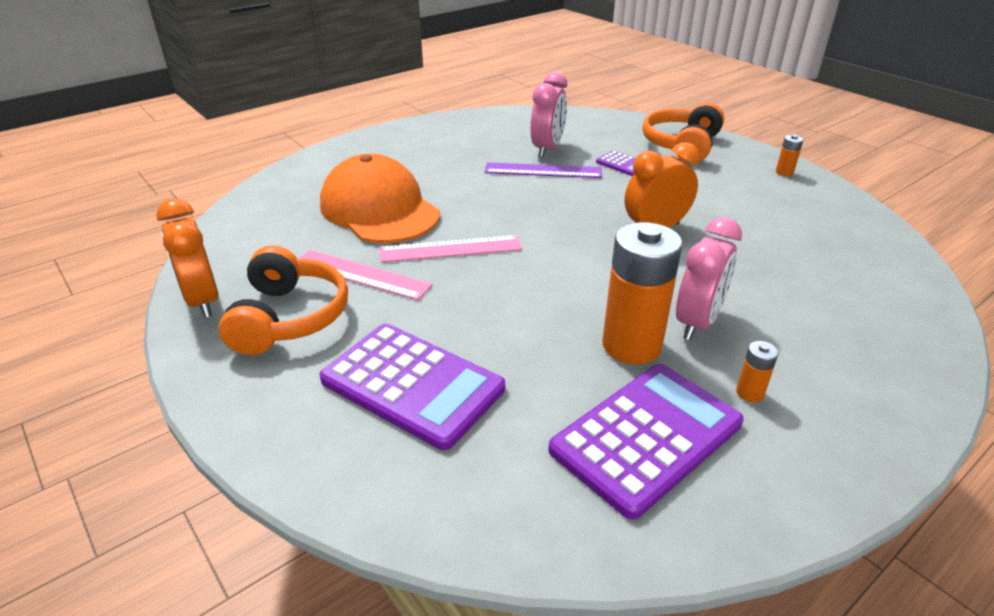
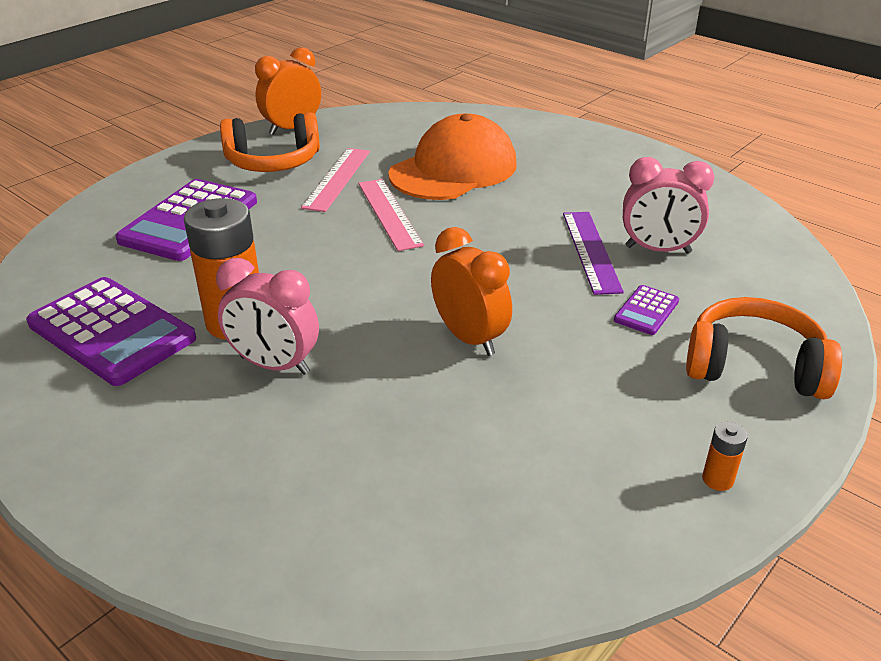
camera: 80 degrees right, 0 degrees up
(749, 393) = (159, 394): orange battery -> none

